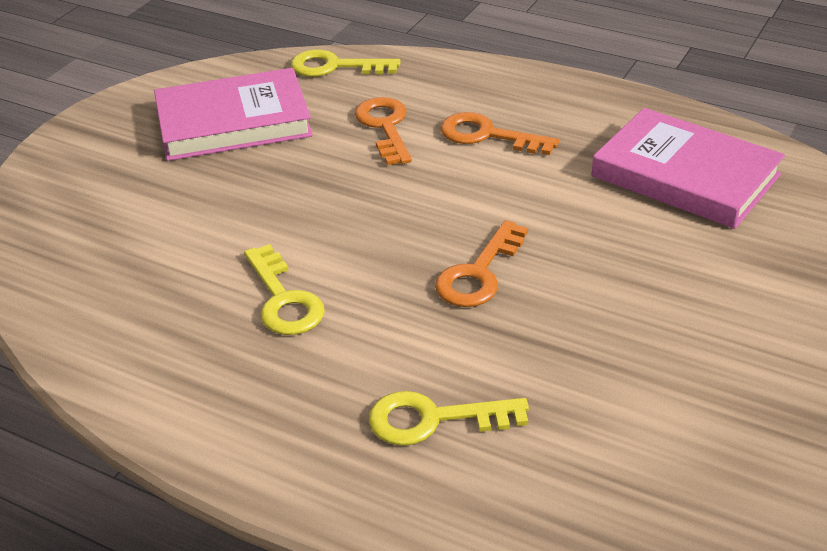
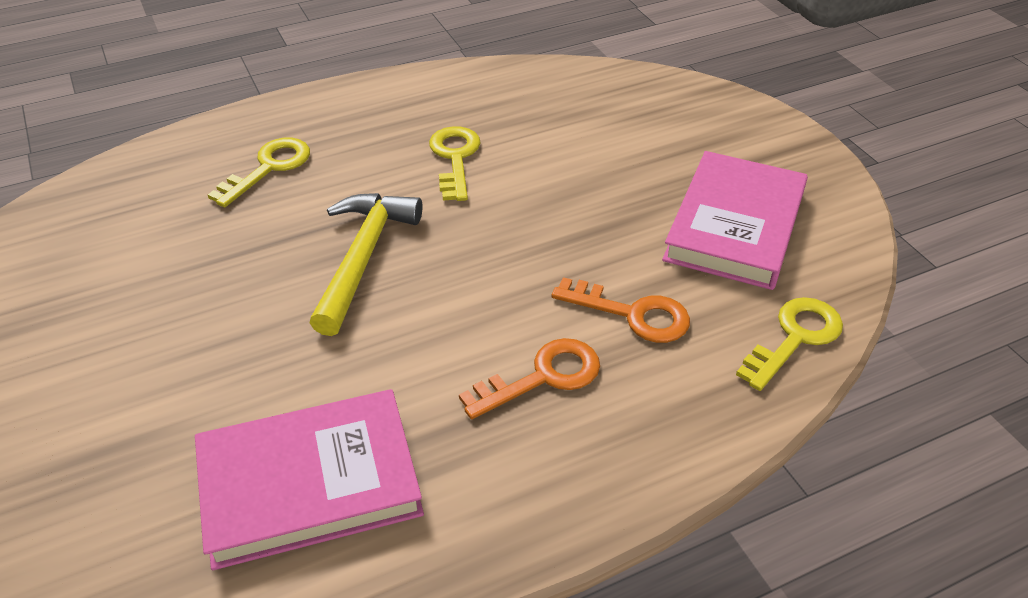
camera: 125 degrees right, 5 degrees up
(283, 300) = (455, 158): yellow key -> yellow key turned 75 degrees clockwise
(478, 273) = (363, 257): orange key -> yellow hammer

